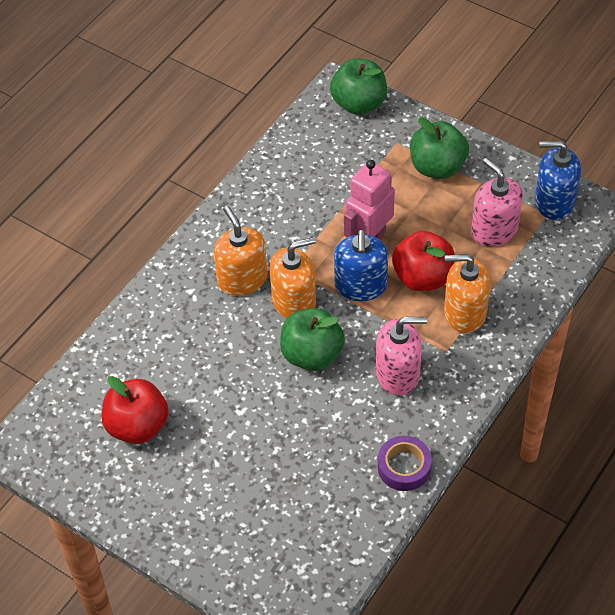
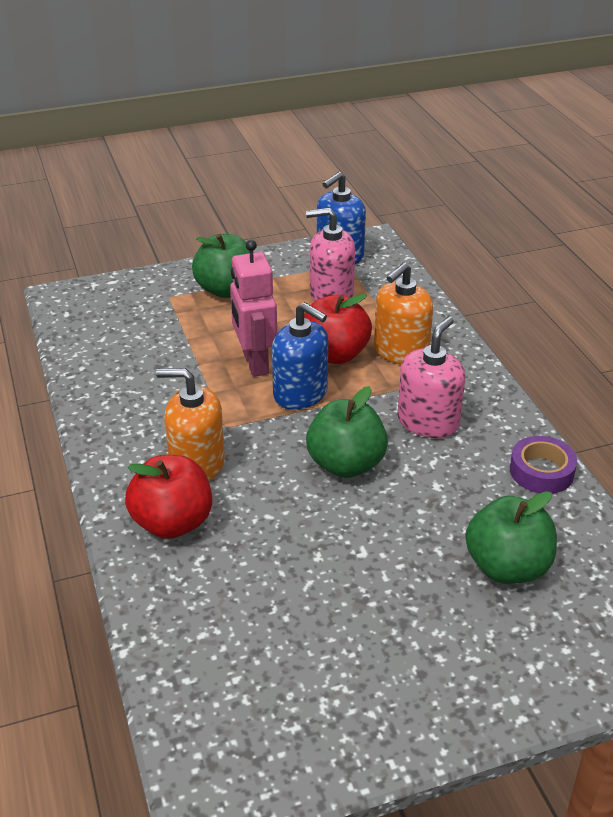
camera: 55 degrees left, 15 degrees down
(137, 426) = (297, 651): red apple -> red apple (172, 522)
(294, 301) = (268, 443): orange soap dispenser -> none
(359, 103) = (97, 294): green apple -> green apple (507, 567)

